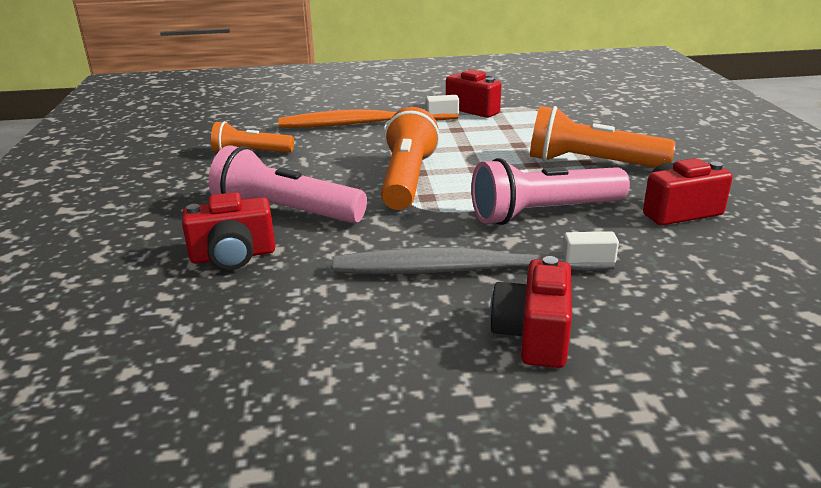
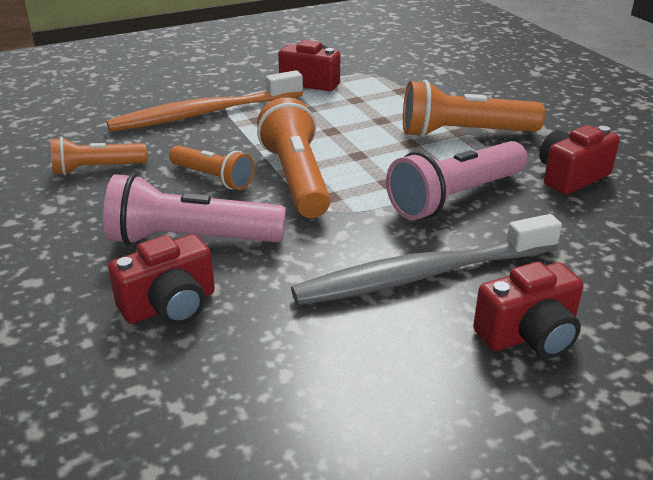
camera: 20 degrees left, 5 degrees up
(337, 170) = (213, 178): none -> orange flashlight
(533, 335) = (529, 335): red camera -> red camera turned 105 degrees counterclockwise

